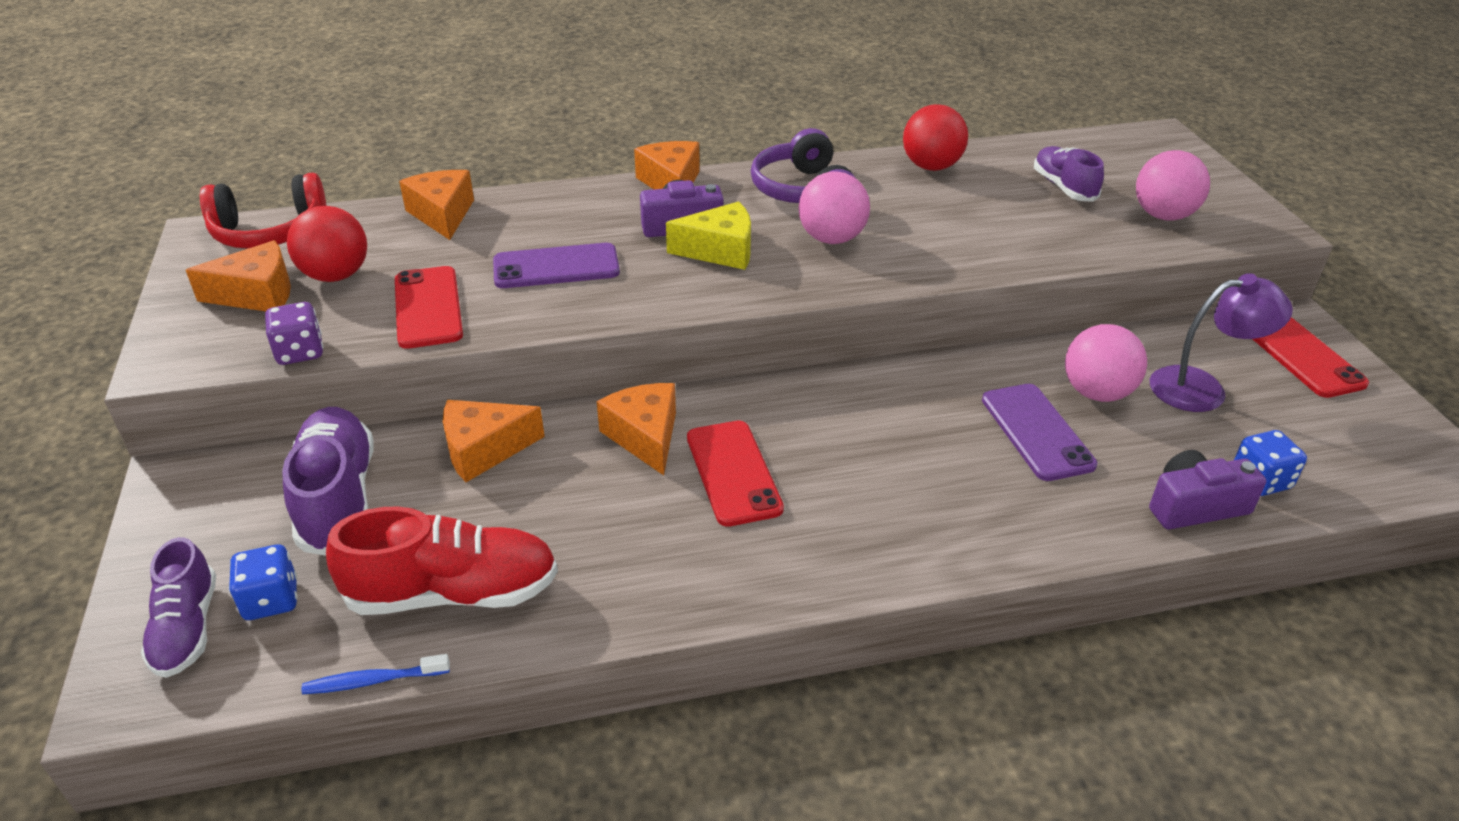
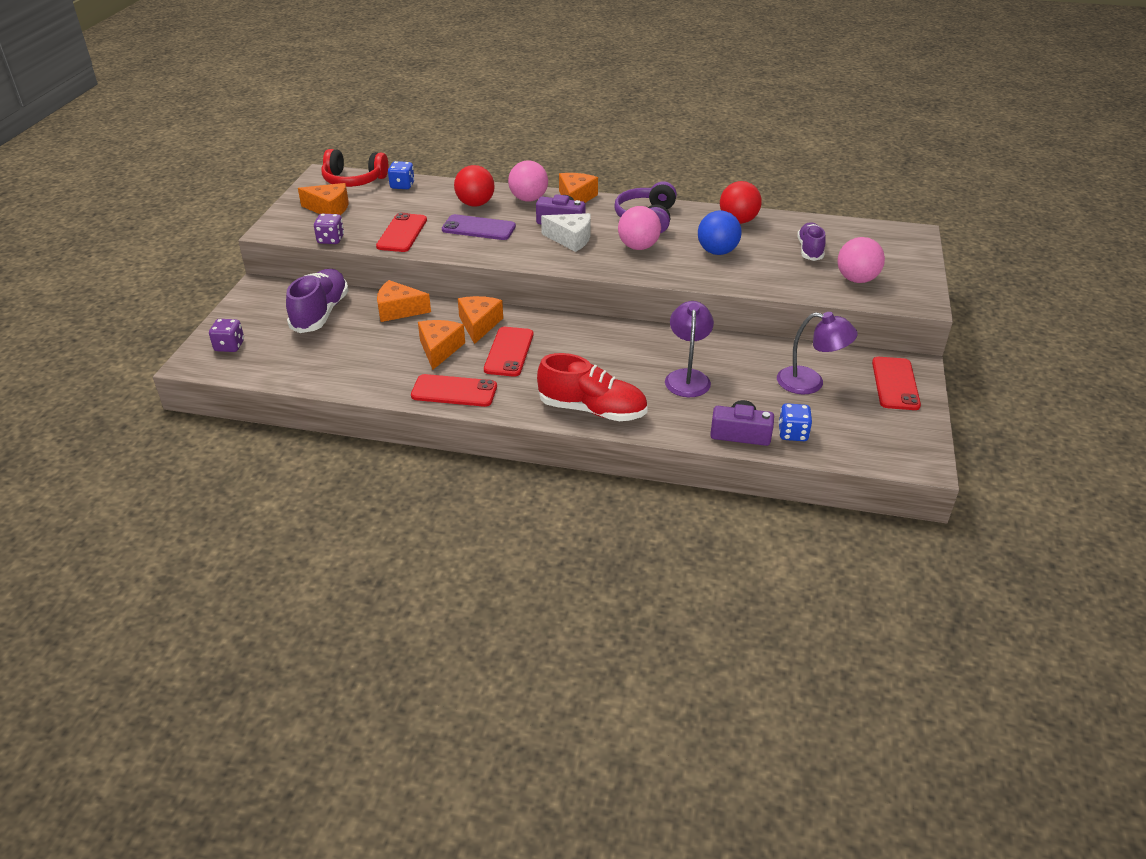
camera: 25 degrees right, 0 degrees up
(187, 628) = (229, 346): purple shoe -> purple dice
(271, 600) = (268, 345): blue dice -> blue dice (402, 185)
(336, 275) = (370, 208): red ball -> red ball (475, 204)
(373, 681) = (289, 386): blue toothbrush -> none
(442, 214) = (442, 189): orange cheese -> orange cheese (439, 349)
(453, 593) = (343, 364): red shoe -> red shoe (592, 410)
(698, 581) = (454, 391): none -> red phone
(720, 251) = (571, 239): yellow cheese -> white cheese
(948, 219) = (717, 252): none -> blue ball
(1036, 432) = (687, 377): purple phone -> purple lamp
(1096, 393) = (742, 368): pink ball -> pink ball (528, 199)

